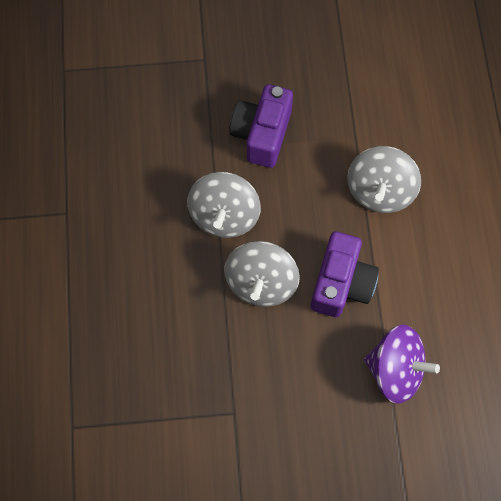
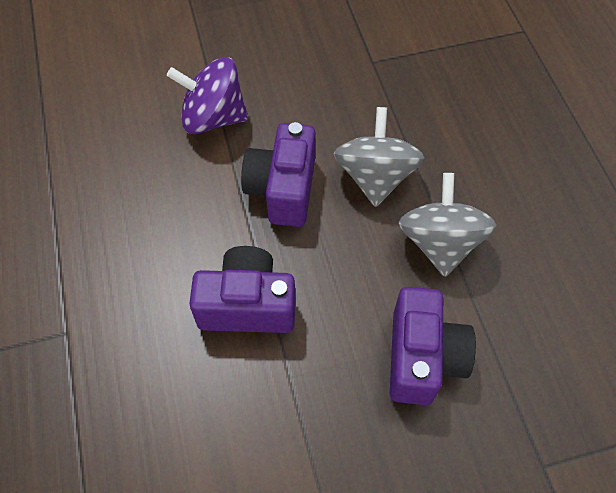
camera: 170 degrees right, 10 degrees down
(379, 190) = (247, 305): grey spinning top -> purple camera

